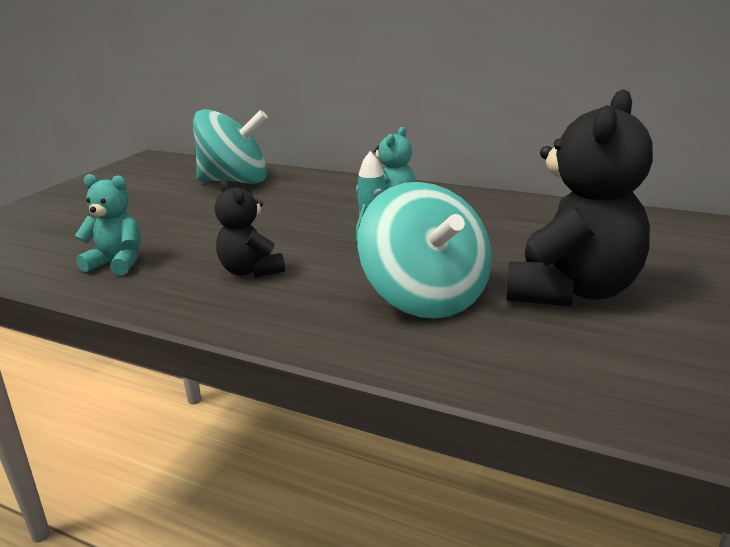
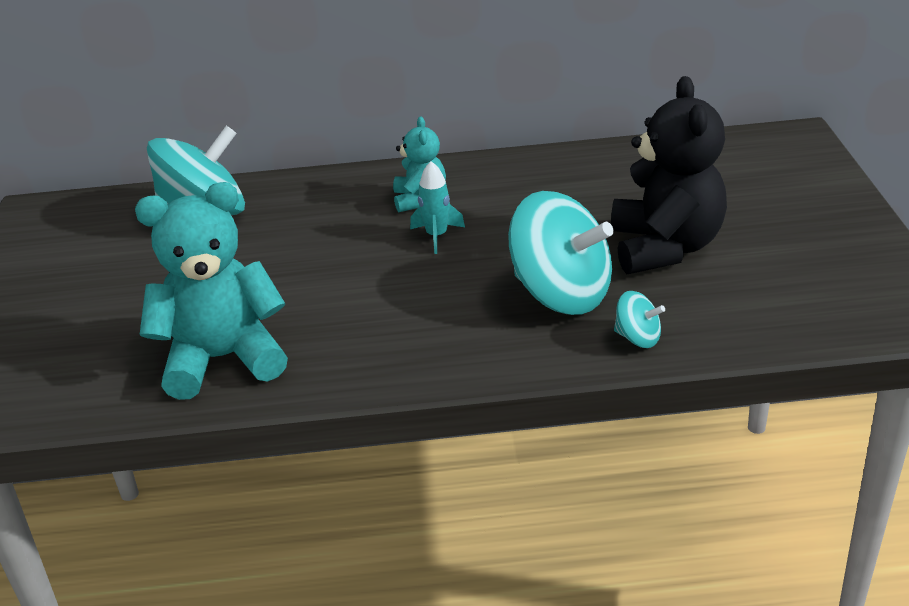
camera: 30 degrees left, 10 degrees up
(117, 263) = (223, 359): turquoise teddy bear -> turquoise teddy bear, size x1.86
(251, 271) = (375, 320): black teddy bear -> none
(457, 357) = (638, 338): none -> turquoise spinning top

